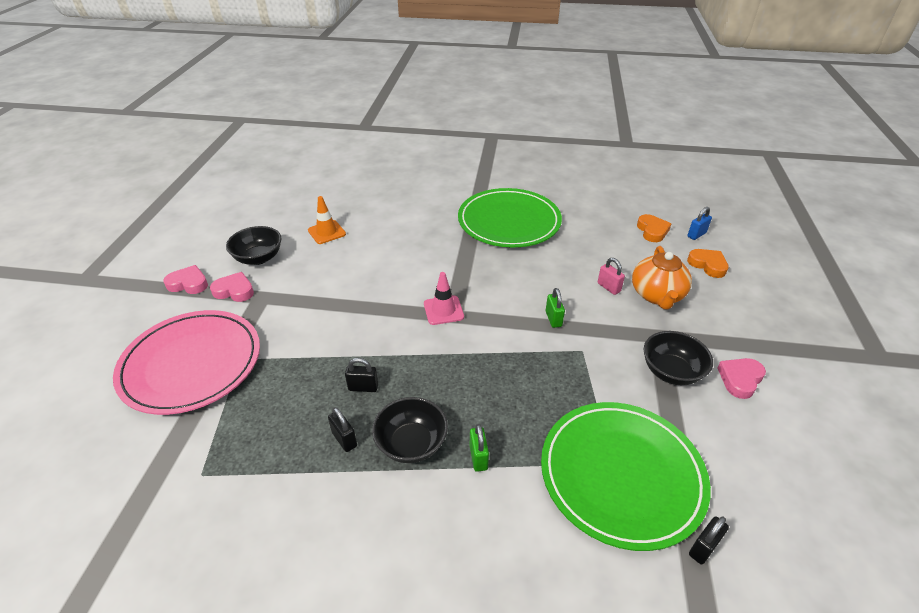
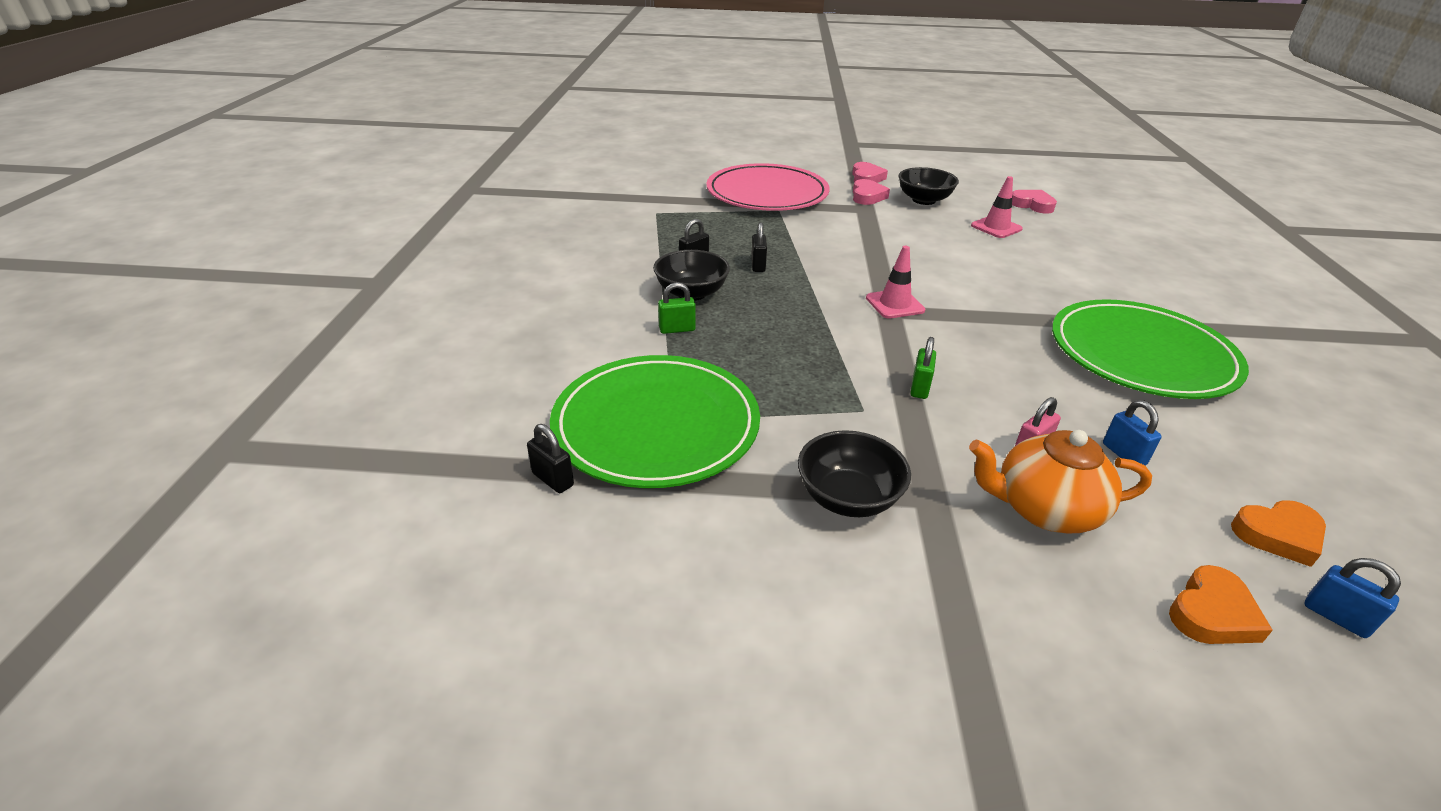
camera: 85 degrees right, 5 degrees down
(326, 232) = (996, 227): orange traffic cone -> pink traffic cone
(553, 319) = (919, 388): green padlock -> green padlock turned 60 degrees counterclockwise
(604, 256) = (1123, 454): none -> blue padlock
(740, 379) = (855, 586): pink heart -> pink heart (1032, 205)

